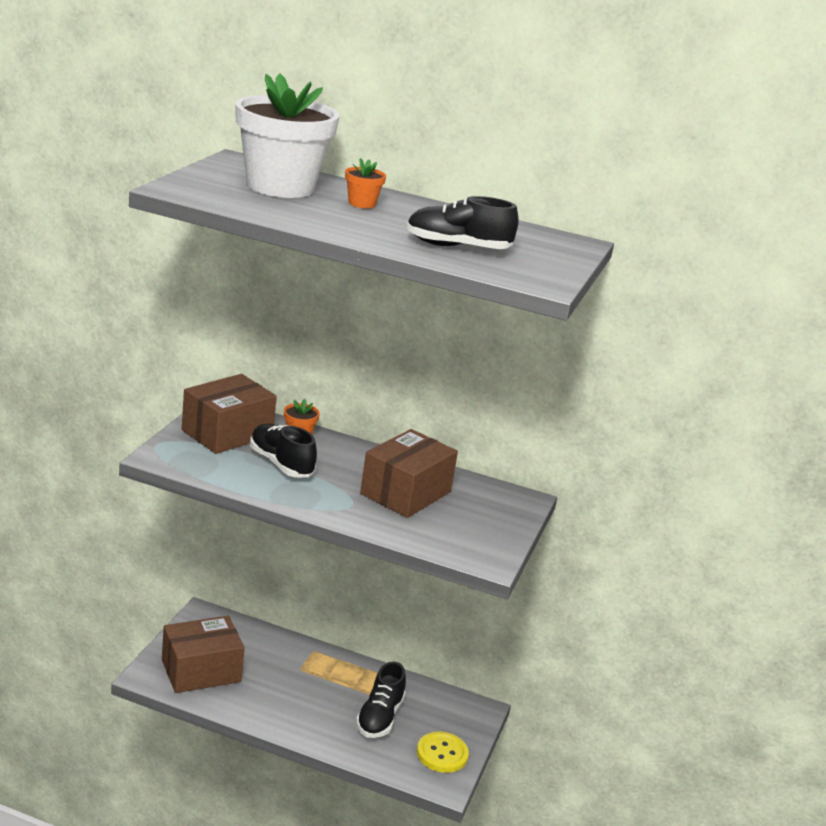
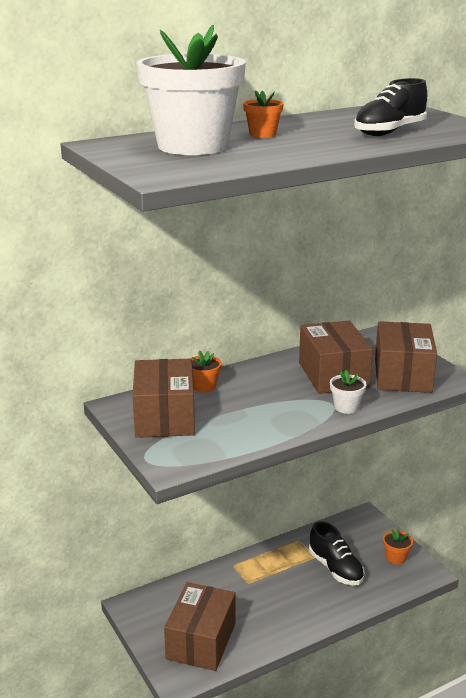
camera: 45 degrees left, 0 degrees up
(281, 464) = (241, 410): black shoe -> none
(354, 514) = (346, 407): none -> white flower pot
(442, 754) = (396, 558): yellow button -> orange flower pot
(458, 531) = (402, 375): none -> brown box

